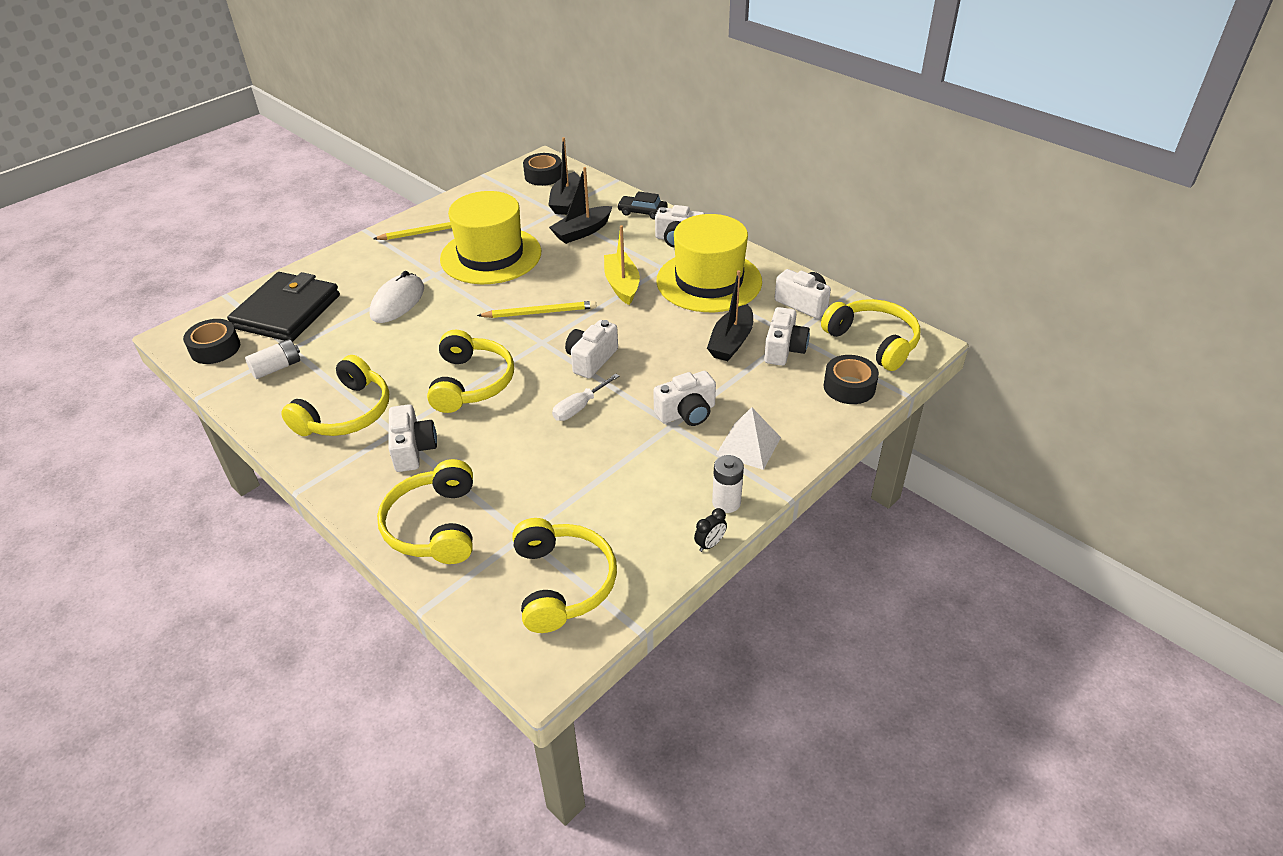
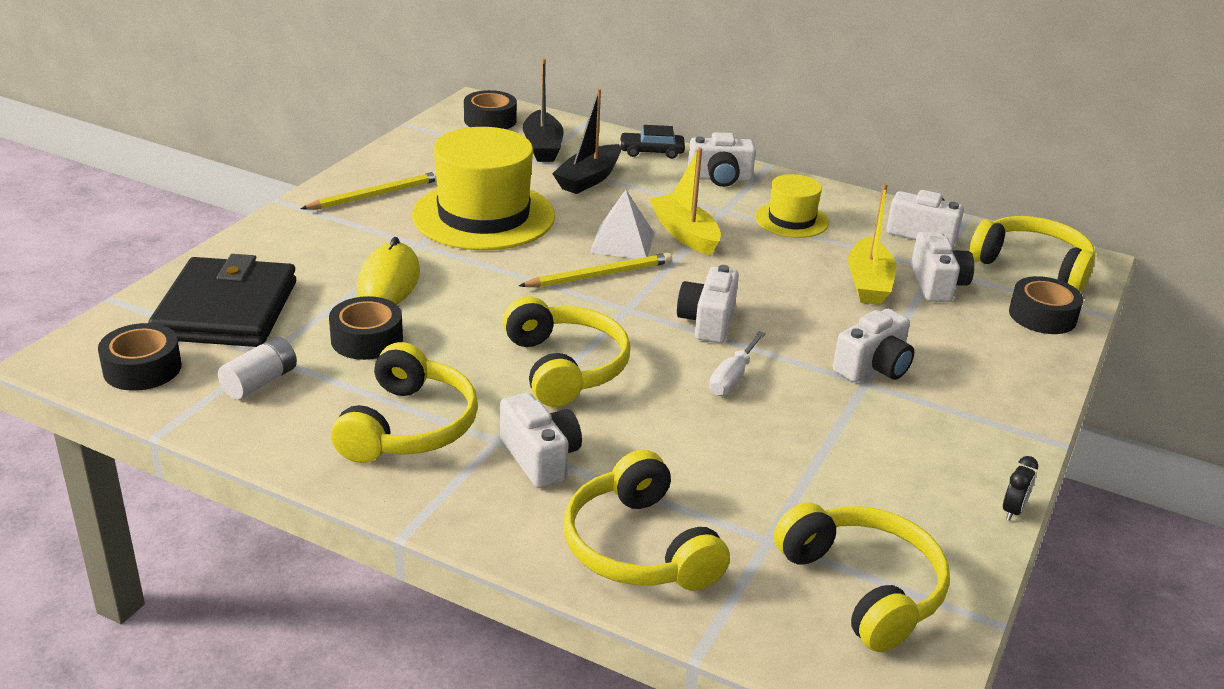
camera: 20 degrees left, 10 degrees down
(358, 344) = (367, 339): none -> black tape
(397, 302) = (389, 282): white mouse -> yellow mouse
(709, 281) = (791, 220): yellow hat -> yellow hat, size x0.53
(726, 502) = (997, 460): white battery -> none
(731, 342) = (868, 283): black boat -> yellow boat
(748, 446) = (975, 394): white pyramid -> white pyramid (622, 242)

